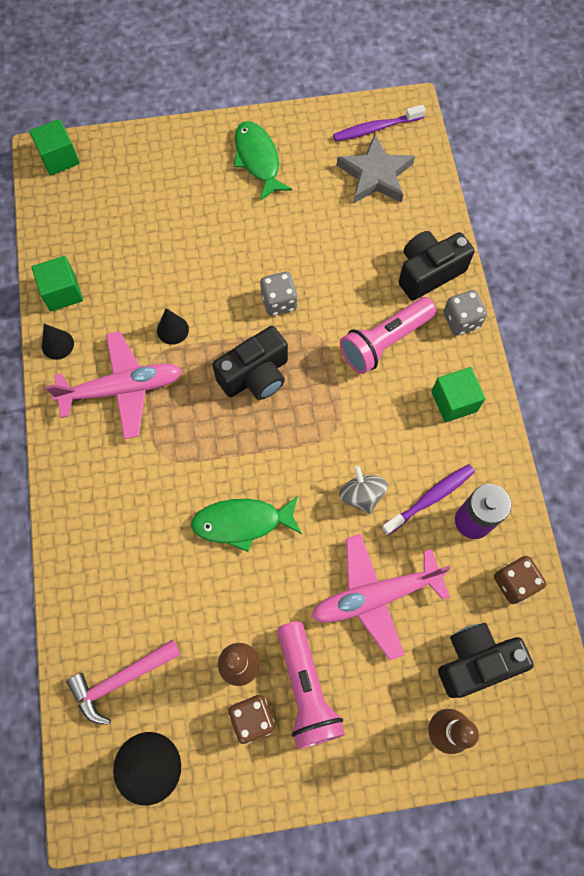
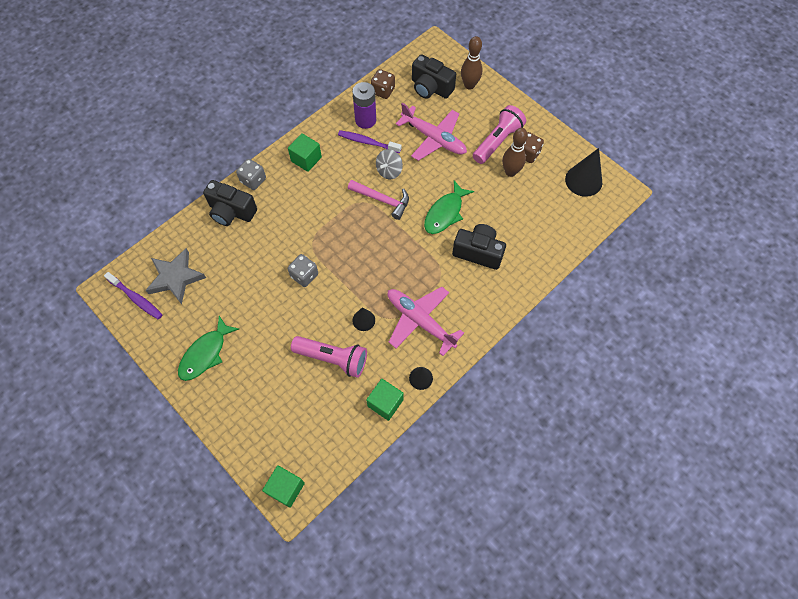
camera: 125 degrees left, 5 degrees down
(120, 680) = (560, 215): pink hammer -> pink hammer (382, 200)
(242, 522) = (445, 213): green fish -> green fish turned 75 degrees clockwise
(255, 375) = (360, 258): black camera -> black camera (478, 252)
(385, 342) = (293, 208): pink flashlight -> pink flashlight (333, 358)

